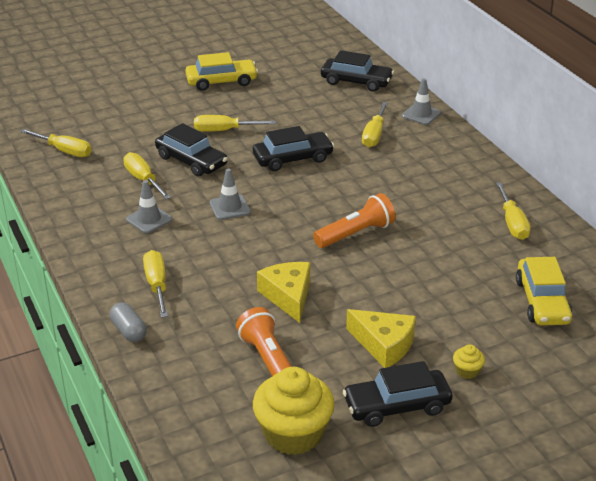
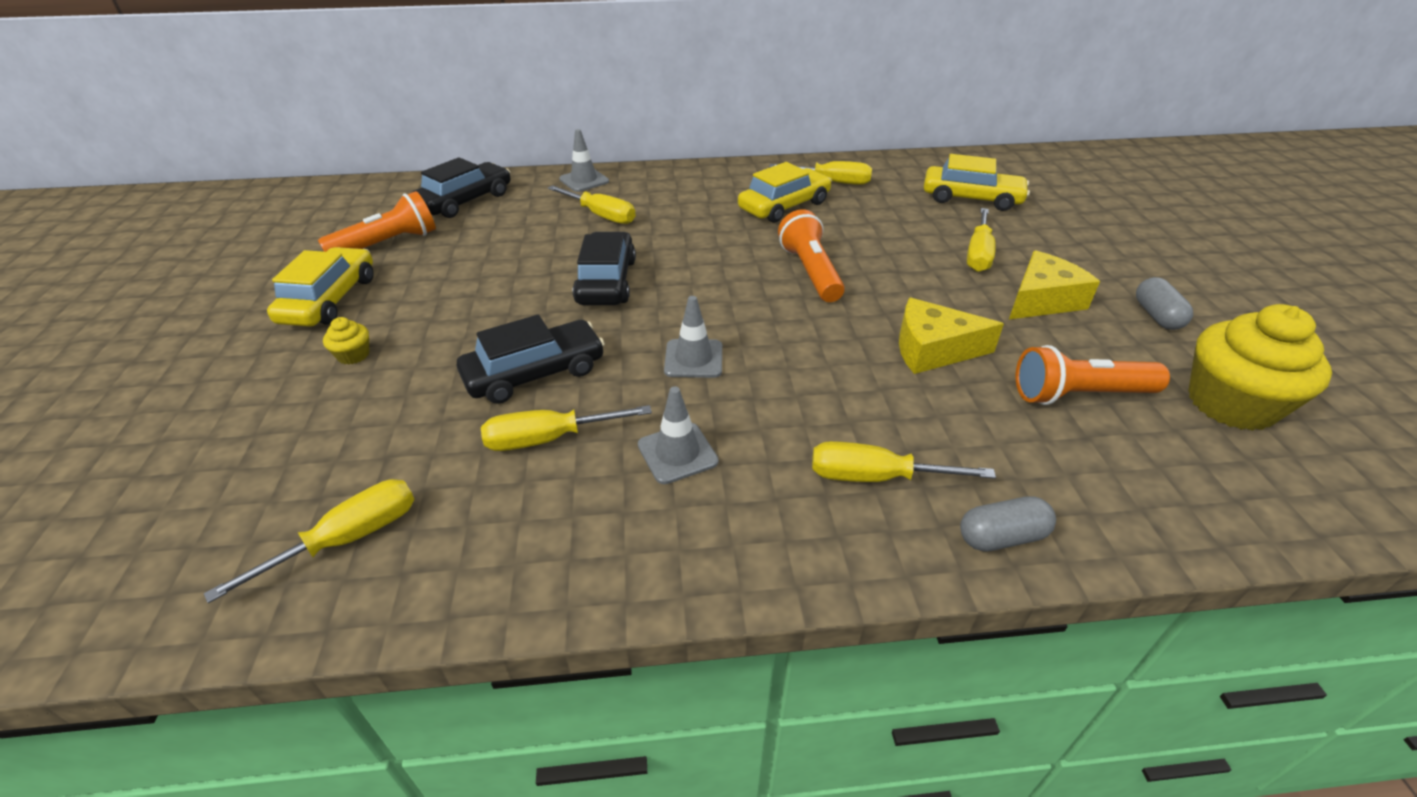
camera: 70 degrees left, 5 degrees up
(224, 130) = (476, 324): yellow screwdriver -> yellow screwdriver (978, 254)
(286, 76) = (388, 244): none -> orange flashlight
(397, 406) = (1156, 316): black car -> grey capsule
(448, 207) = (784, 206): none -> yellow car
(467, 371) = (1088, 261): yellow cupcake -> yellow cupcake (353, 355)

